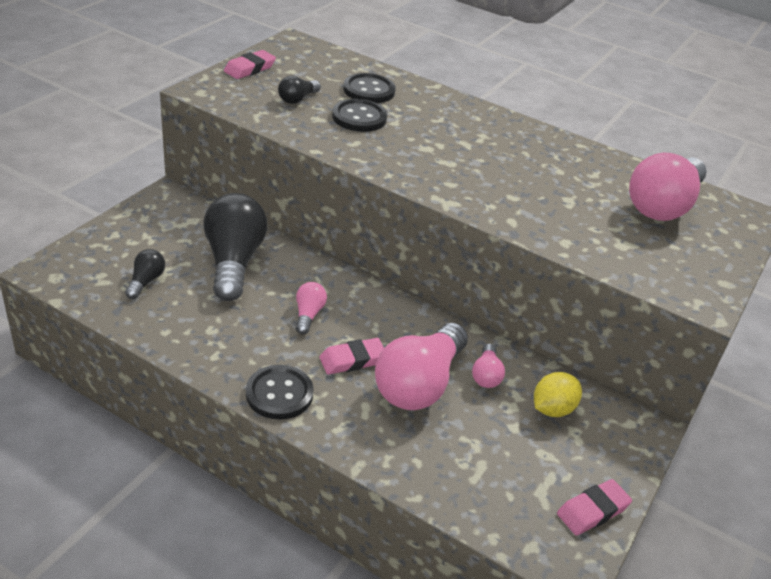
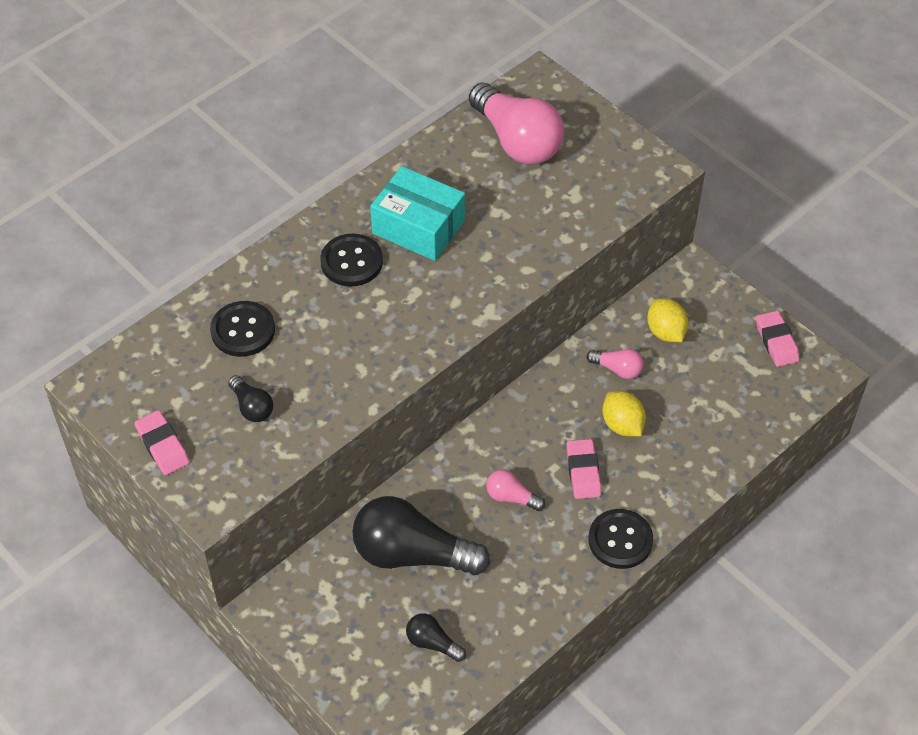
camera: 70 degrees left, 15 degrees up
(359, 117) = (306, 353): black button -> black button (351, 262)
(419, 384) = (622, 425): pink light bulb -> yellow lemon
(522, 159) = (418, 227): none -> turquoise box

